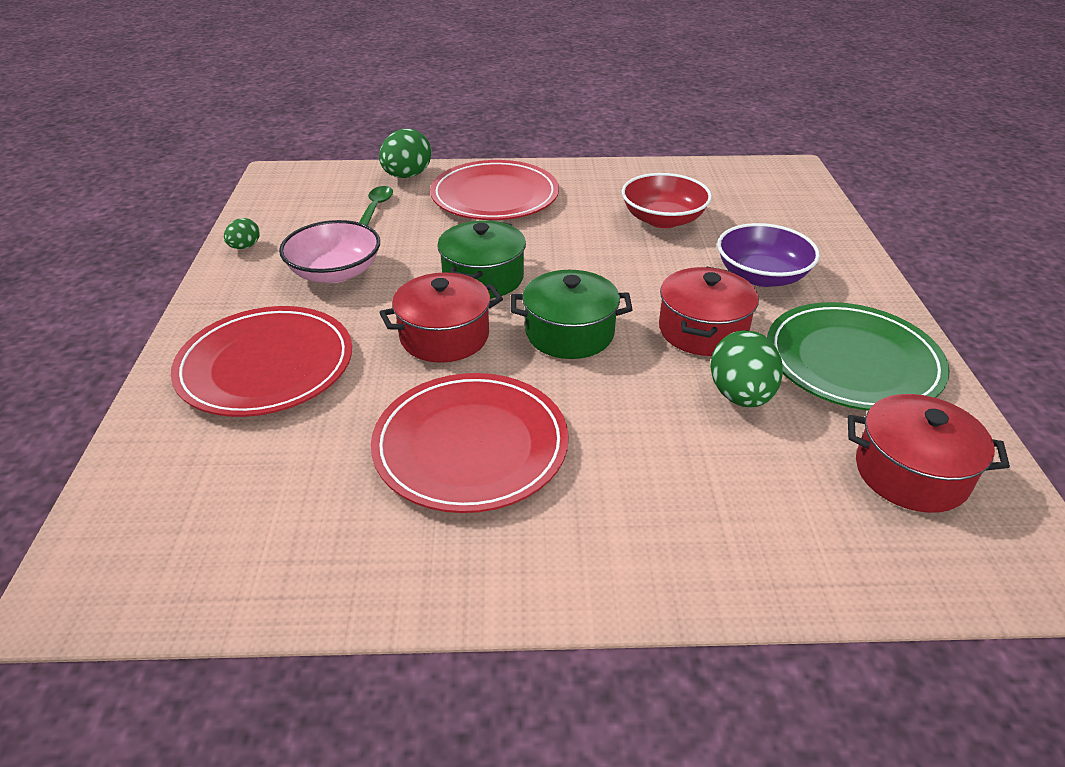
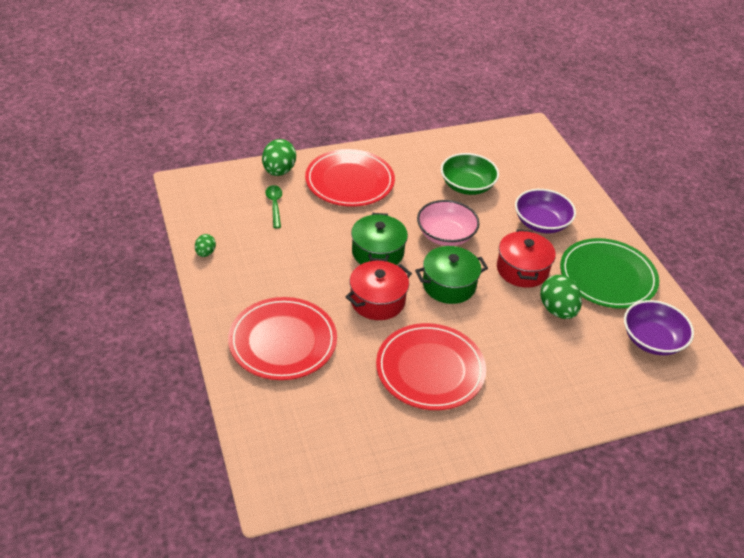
camera: 20 degrees left, 5 degrees up
(335, 272) = (281, 264): pink bowl -> pink bowl (445, 235)
(663, 219) = (467, 186): red bowl -> green bowl
(911, 473) = (652, 340): red pot -> purple bowl

